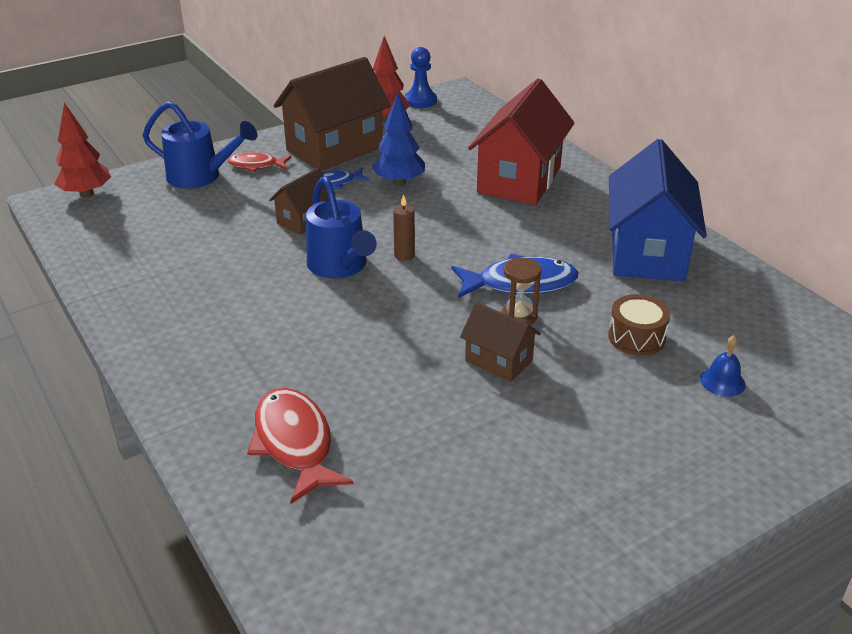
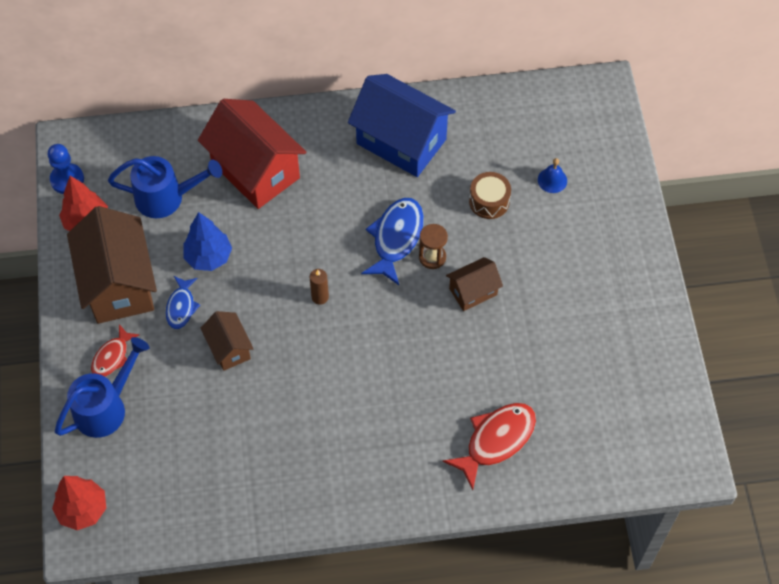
camera: 65 degrees left, 25 degrees up
(295, 443) = (496, 441): red fish -> red fish turned 135 degrees clockwise
(340, 267) = (312, 346): blue watering can -> blue watering can (167, 198)

